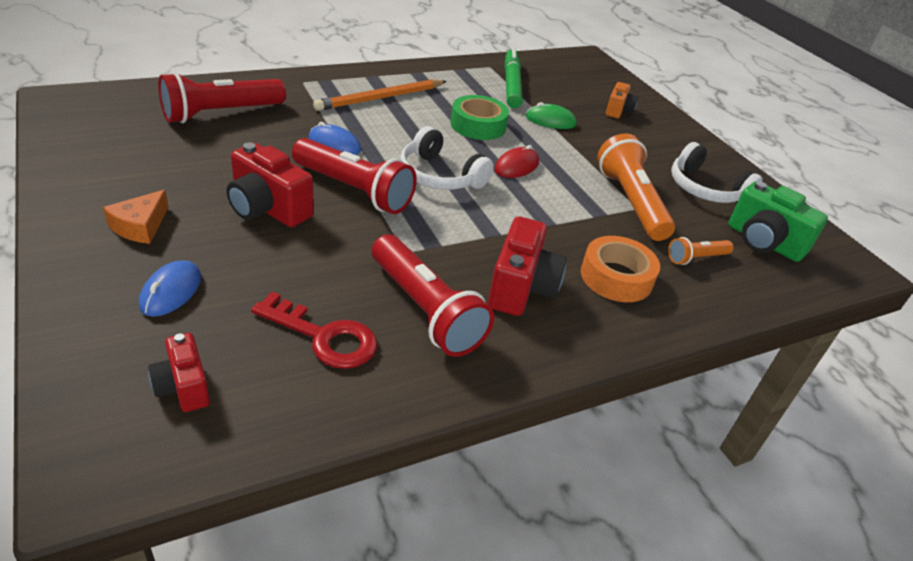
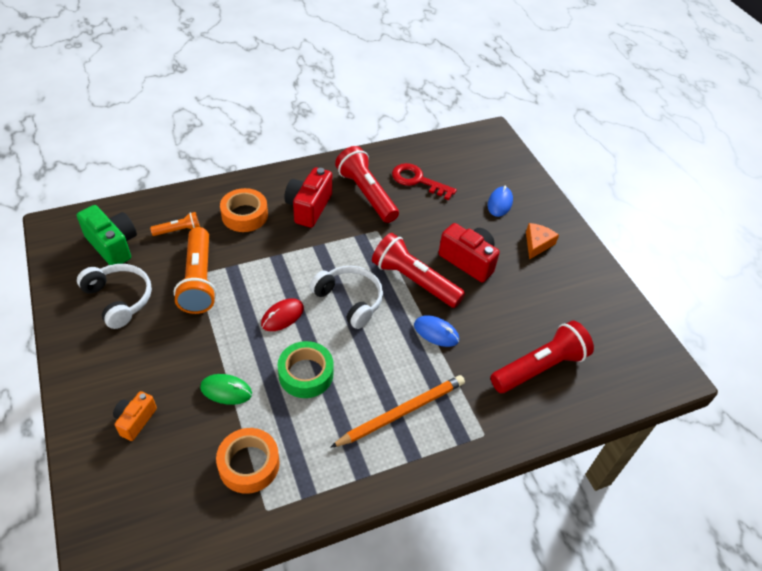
camera: 175 degrees left, 10 degrees up
(183, 387) = (473, 160): red camera -> none
(511, 85) = (249, 464): green marker -> orange tape

